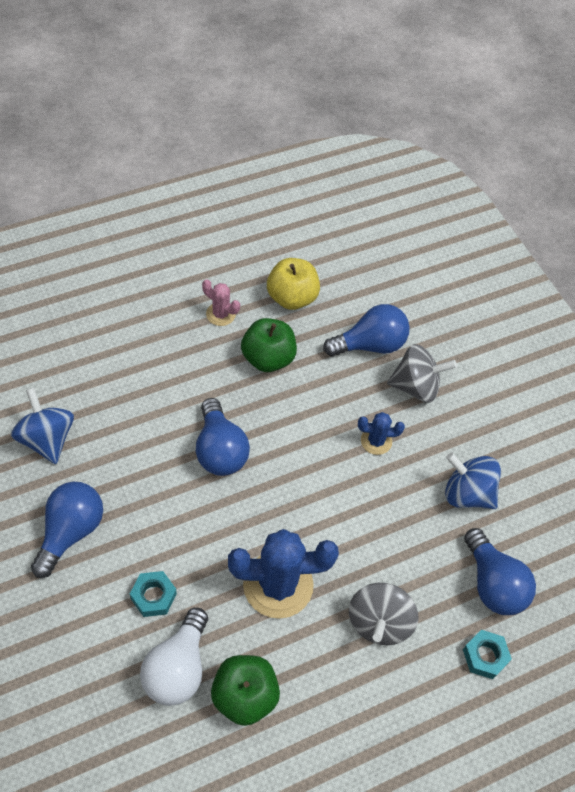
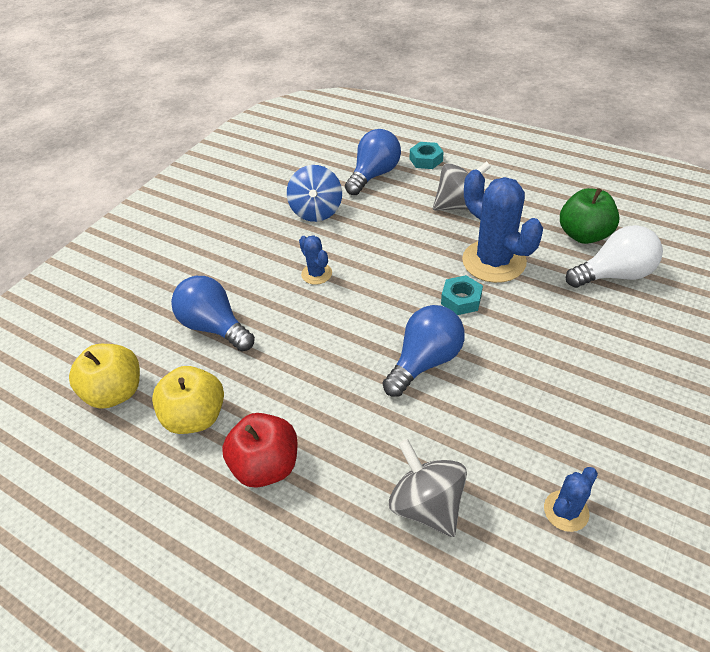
camera: 115 degrees left, 10 degrees down
(47, 439) = (566, 511): blue spinning top -> blue cactus
(70, 532) = (617, 411): blue light bulb -> none
(153, 596) = (589, 319): turquoise nut -> turquoise nut (461, 300)
(220, 314) = (266, 465): pink cactus -> red apple
(268, 358) = (292, 389): green apple -> none
(351, 267) = (116, 392): none -> yellow apple
(416, 386) = (239, 278): grey spinning top -> grey spinning top (427, 504)

